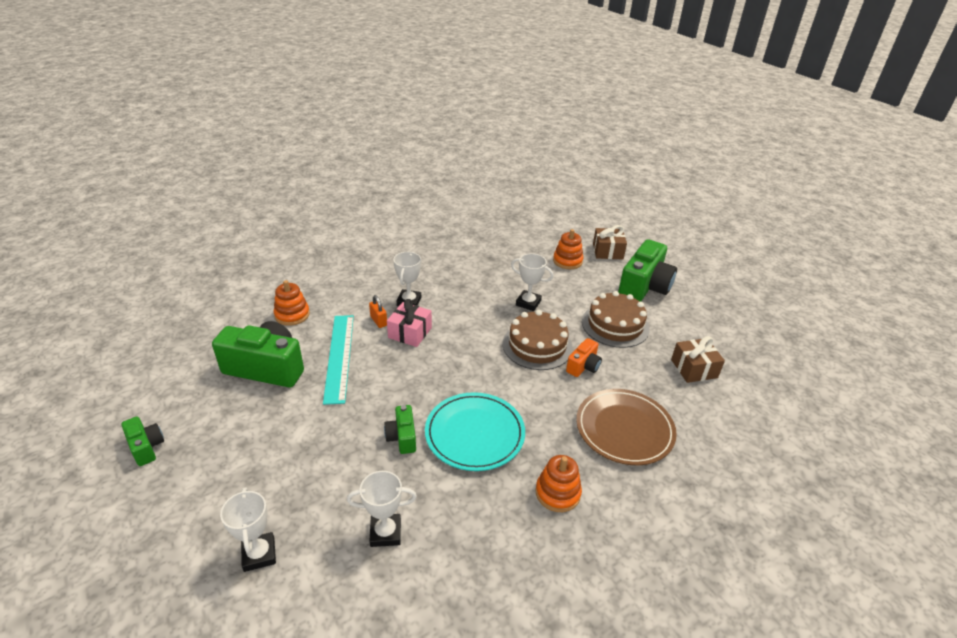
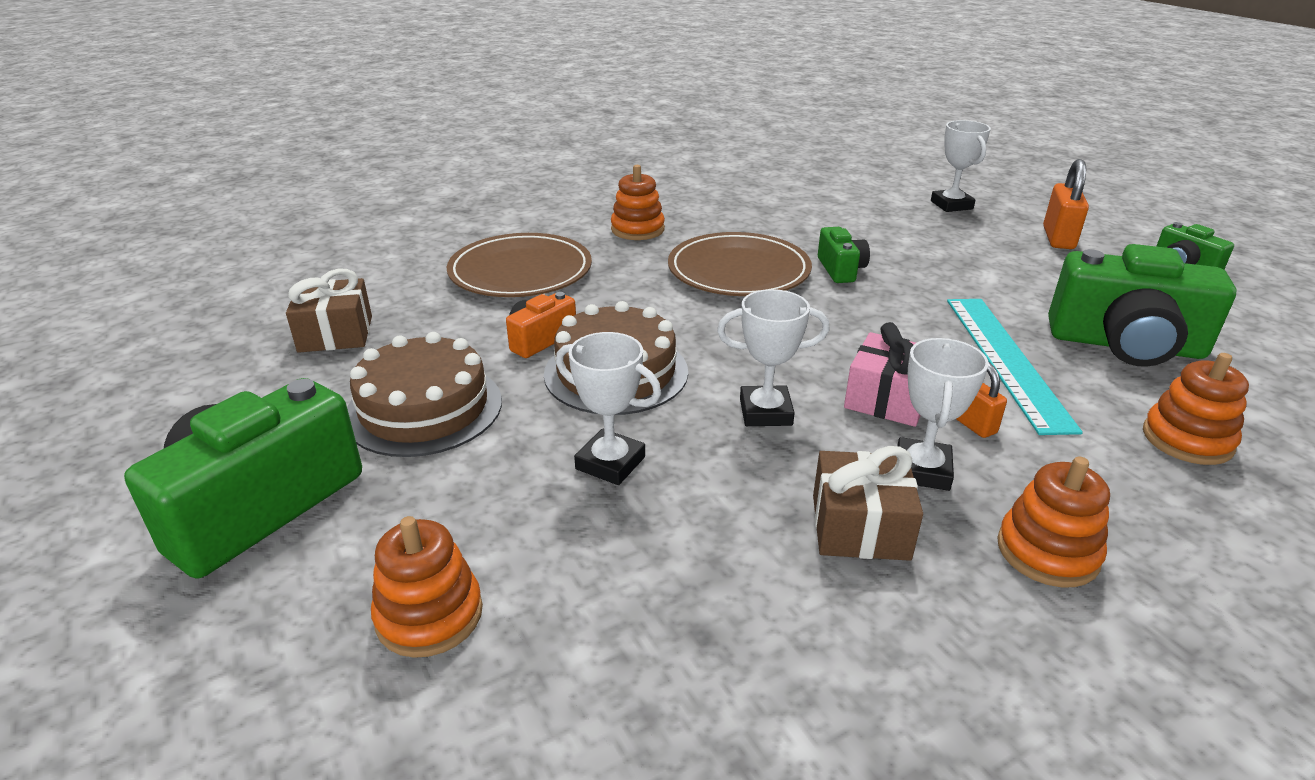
camera: 175 degrees left, 5 degrees down
(205, 489) = (1058, 238): none -> orange padlock
(380, 277) = (1047, 552): none -> orange stacking toy
(385, 533) = (830, 212): white trophy -> white trophy (765, 412)
(474, 434) = (738, 271): turquoise plate -> brown plate
(607, 251) = (246, 666): brown gift -> brown gift (860, 527)

